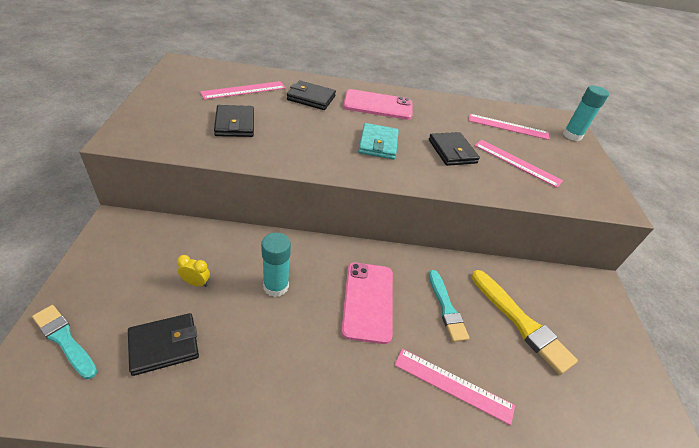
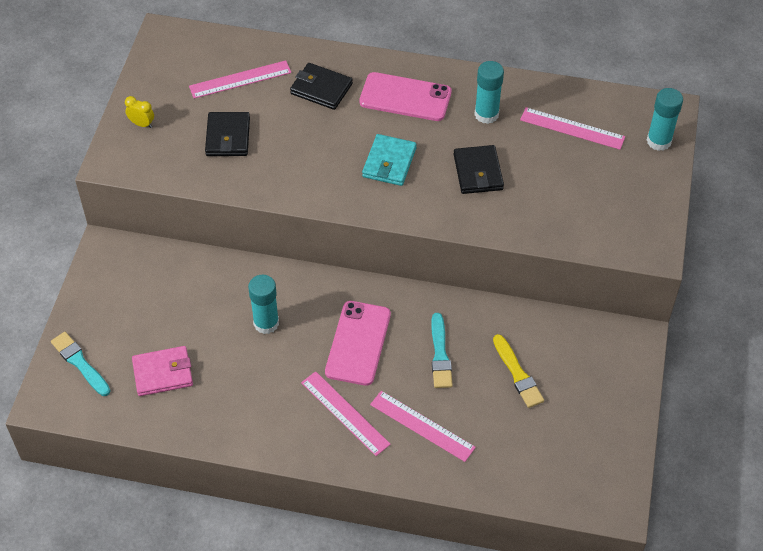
camera: 15 degrees right, 10 degrees up
(164, 345) = (163, 373): black wallet -> pink wallet
(196, 283) = (188, 316): yellow clock -> yellow clock (142, 124)
(442, 117) = (486, 114): none -> turquoise glue stick
(517, 163) = (555, 188): pink ruler -> pink ruler (345, 413)
(521, 322) = (517, 374): yellow brush -> yellow brush, size x0.66

